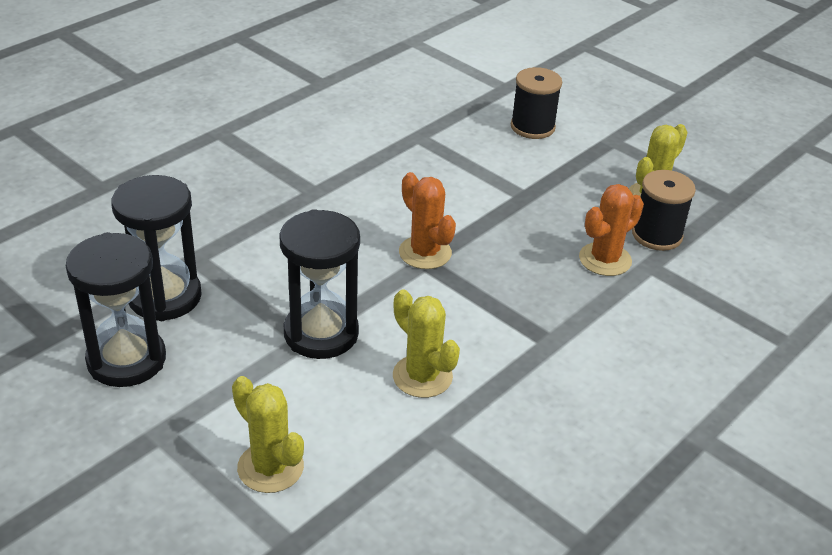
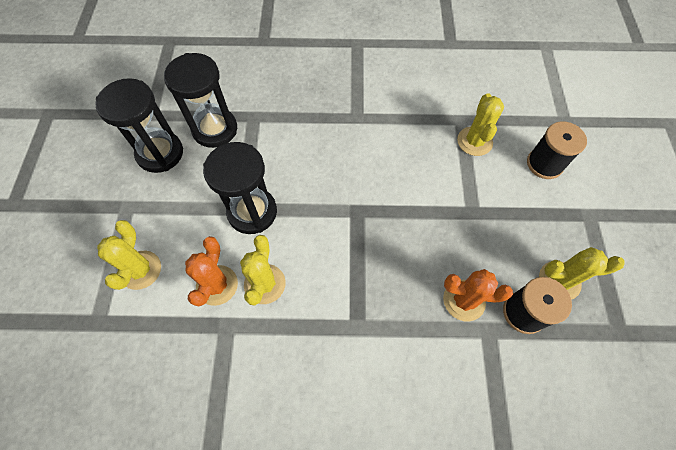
camera: 50 degrees right, 25 degrees up
(425, 253) = (364, 205): orange cactus -> orange cactus (217, 285)
(453, 145) = (474, 141): none -> yellow cactus

